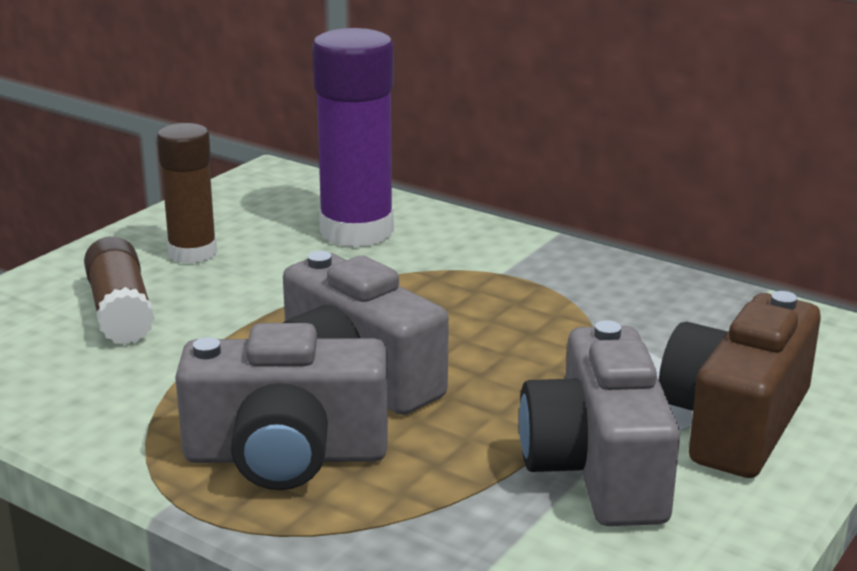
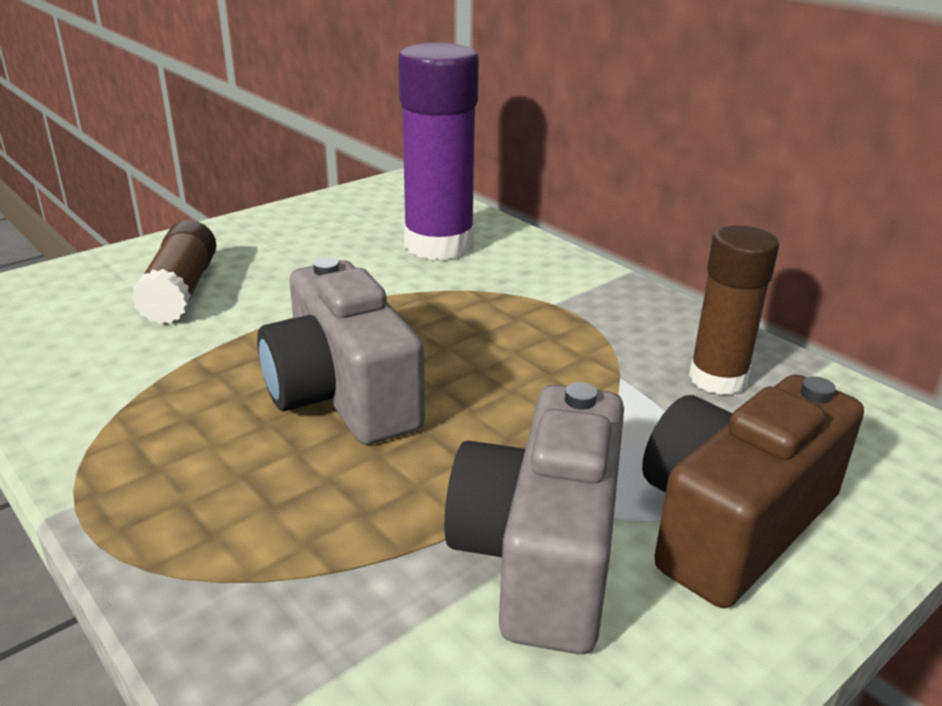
camera: 15 degrees right, 5 degrees up
(192, 253) = (282, 245): brown glue stick -> brown glue stick (717, 379)
(286, 455) = (220, 471): grey camera -> none

